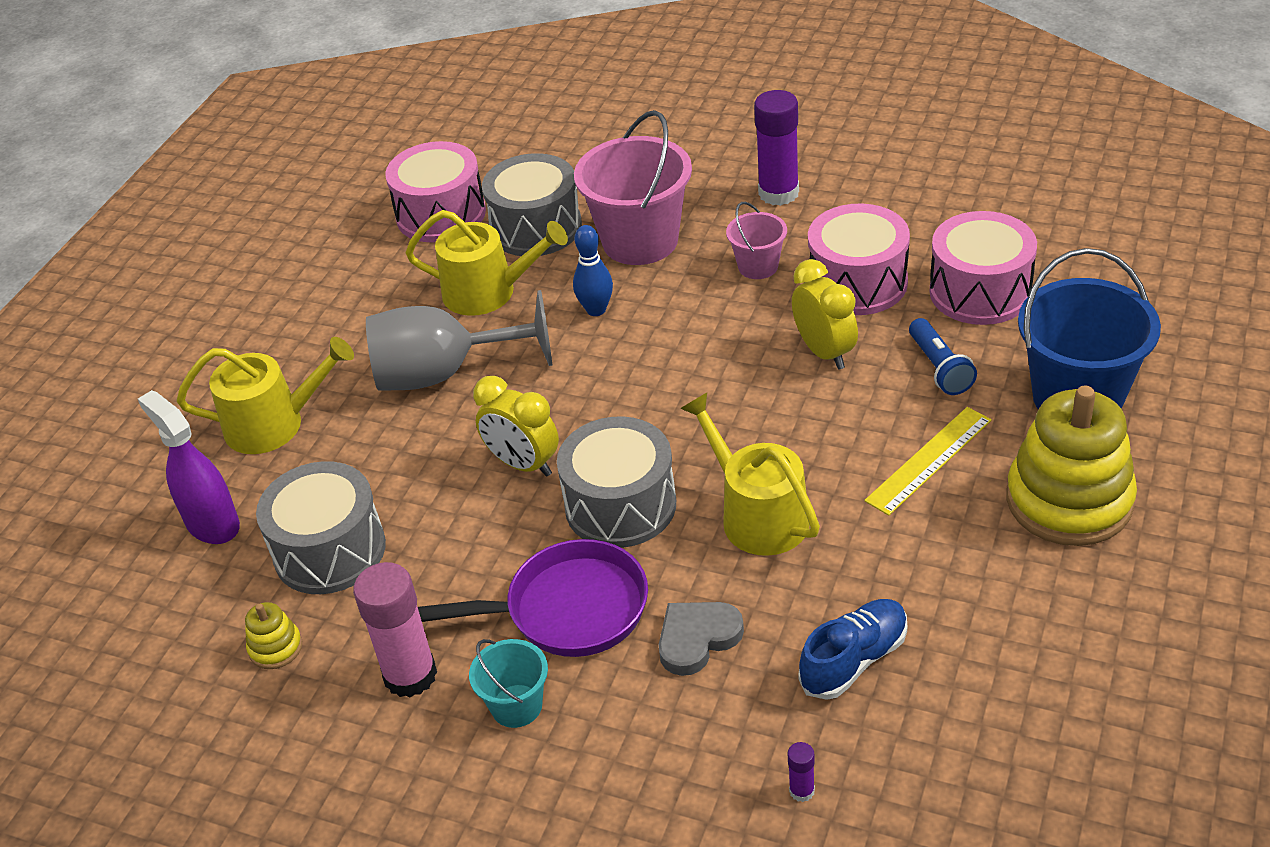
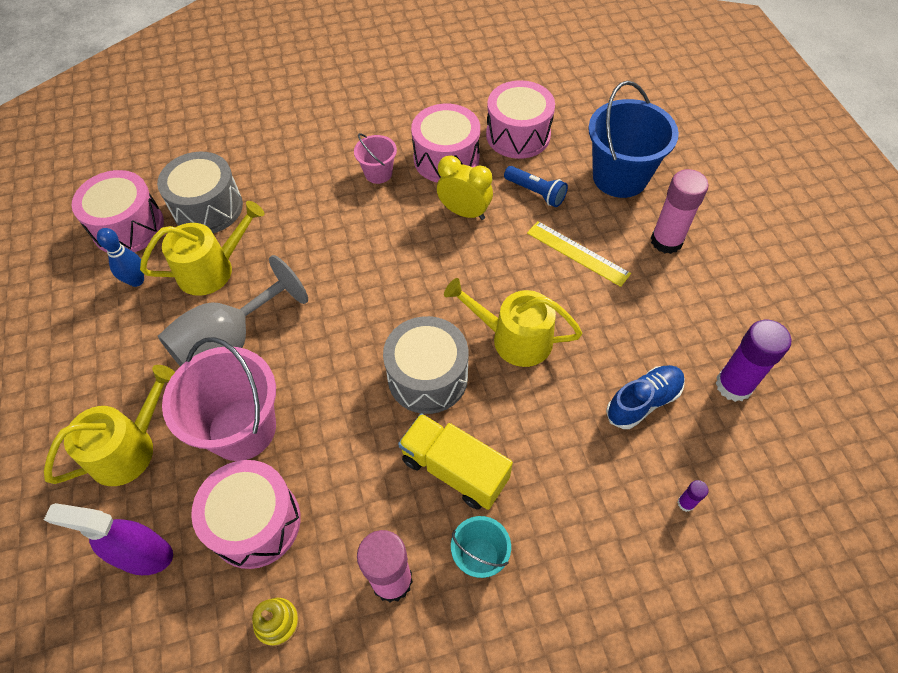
camera: 40 degrees left, 15 degrees up
(330, 550) = (255, 522): grey drum -> pink drum
(523, 464) = (340, 382): yellow clock -> none
(566, 610) = (454, 469): purple pan -> yellow truck
(596, 310) = (299, 248): blue bowling pin -> blue bowling pin (136, 280)
(640, 241) = (288, 187): pink bucket -> pink bucket (242, 429)
(697, 639) = (548, 441): grey heart -> none
(778, 193) = (351, 119): purple glue stick -> purple glue stick (733, 385)
(854, 660) = (643, 402): blue shoe -> blue shoe turned 45 degrees clockwise
(929, 460) = (577, 253): yellow ruler -> yellow ruler turned 60 degrees counterclockwise
(1069, 500) = (666, 241): yellow stacking toy -> pink glue stick

